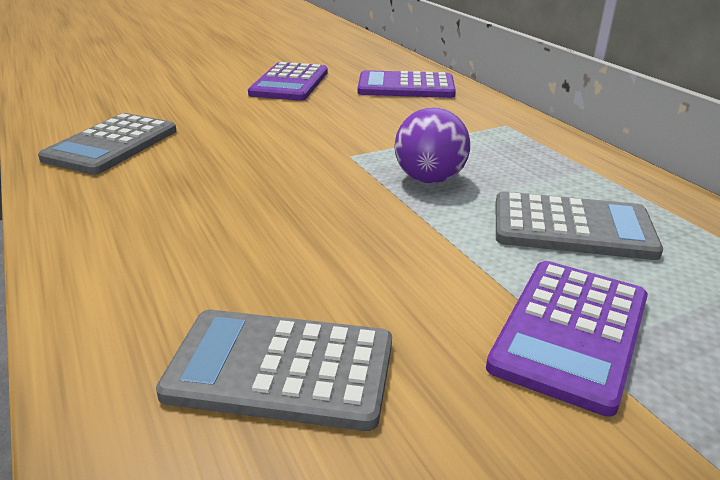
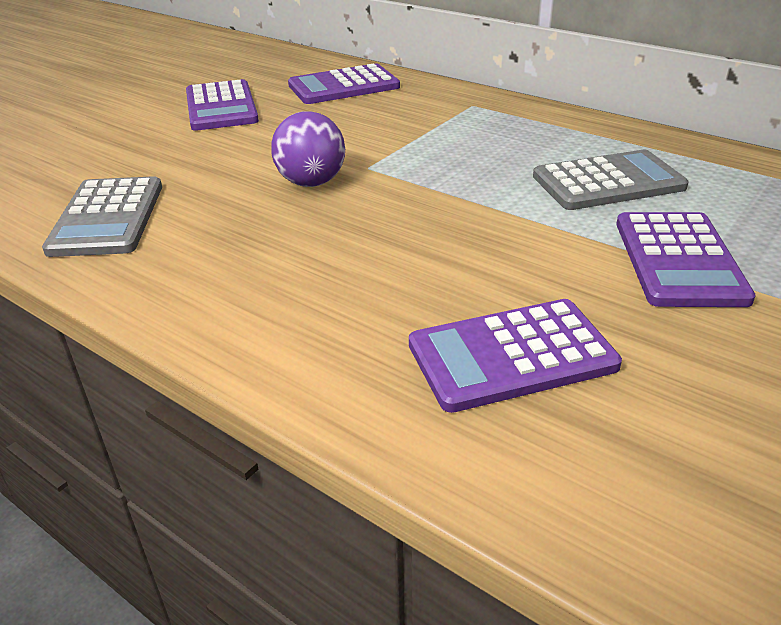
camera: 25 degrees left, 5 degrees up
(281, 369) = (511, 356): grey calculator -> purple calculator
(429, 179) = (460, 172): purple ball -> purple ball (311, 183)

